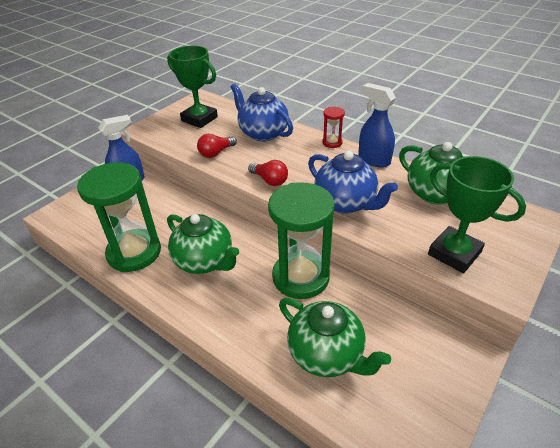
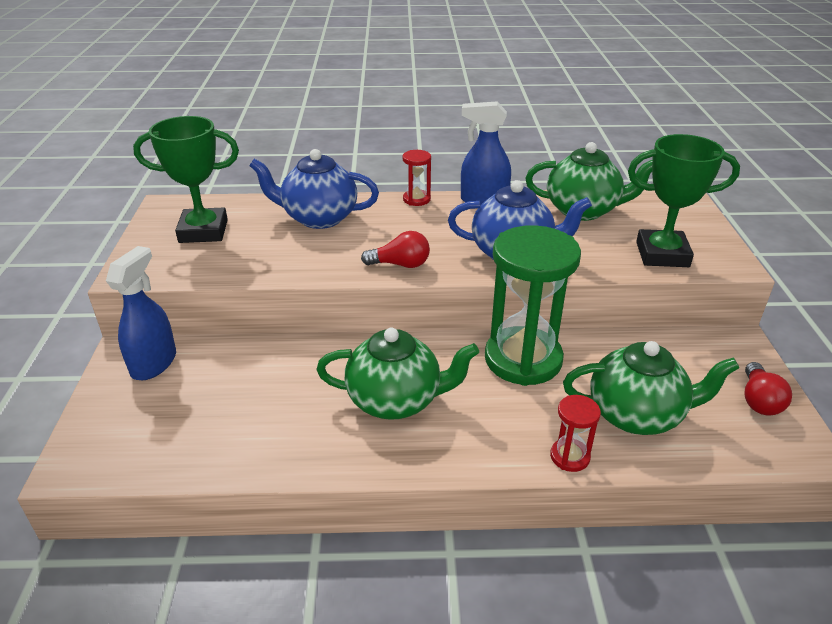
camera: 40 degrees left, 5 degrees down
(134, 252) = (286, 441): green hourglass -> none
(216, 153) = (287, 262): red light bulb -> red light bulb (759, 401)
(253, 352) = (570, 456): none -> red hourglass

